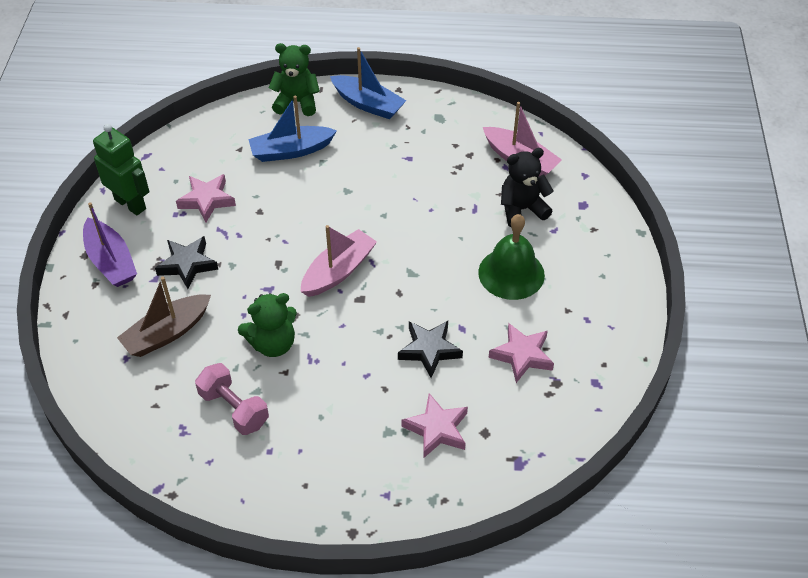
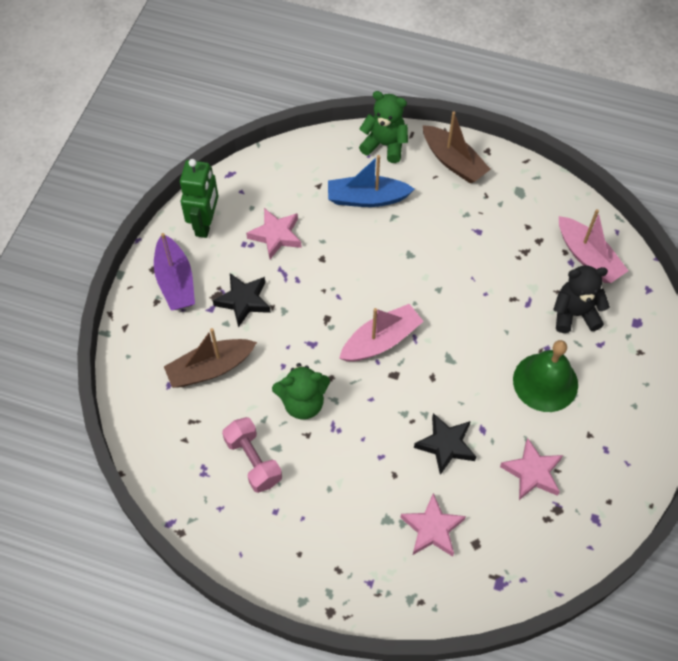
camera: 15 degrees right, 10 degrees up
(130, 204) = (205, 224): green robot -> green robot turned 45 degrees clockwise
(368, 104) = (453, 162): blue boat -> brown boat

